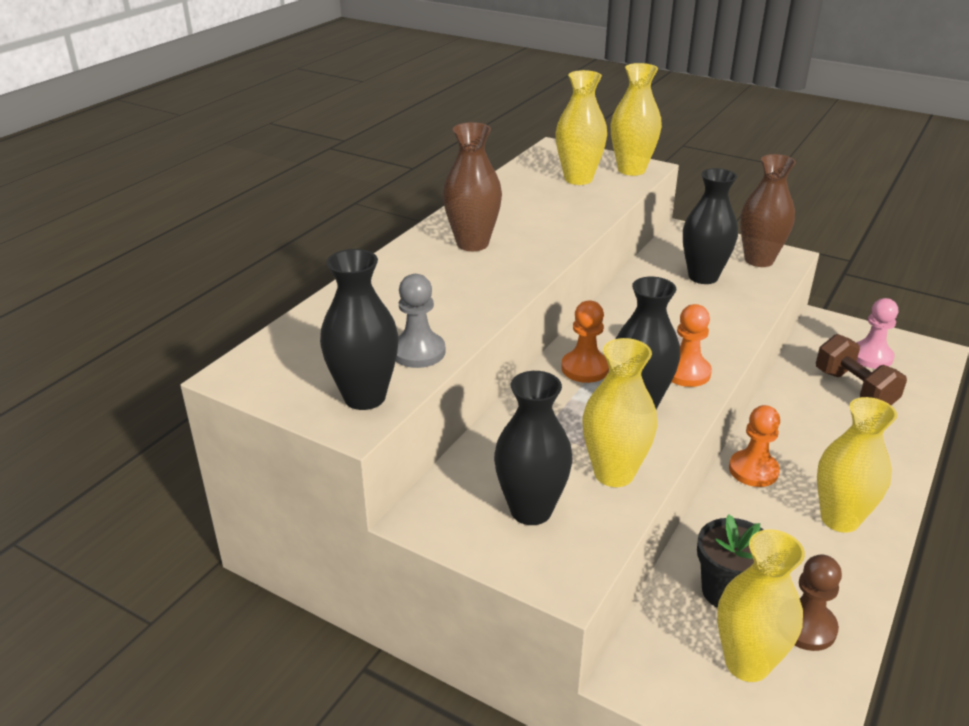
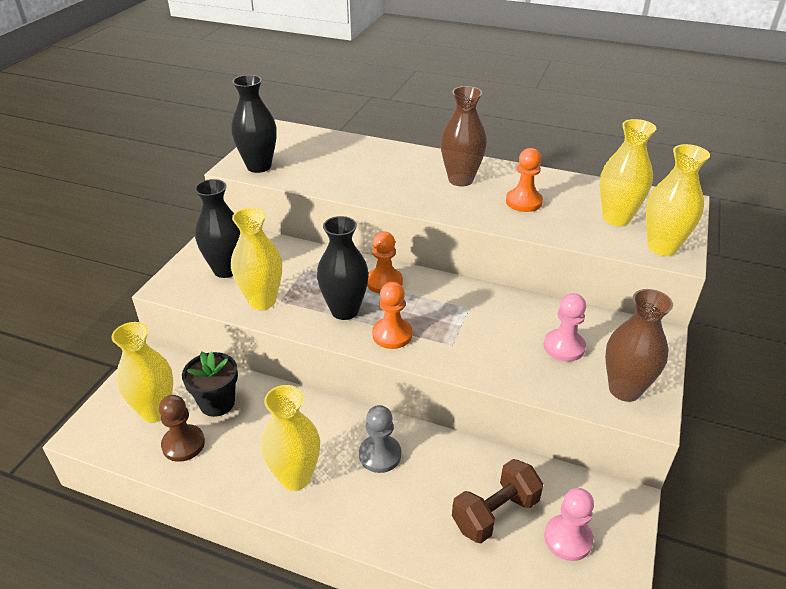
camera: 80 degrees right, 5 degrees up
(418, 352) = (308, 176): grey pawn -> grey pawn (380, 455)
(703, 277) = (564, 347): black vase -> pink pawn
(753, 470) = (349, 424): orange pawn -> orange pawn (523, 202)

